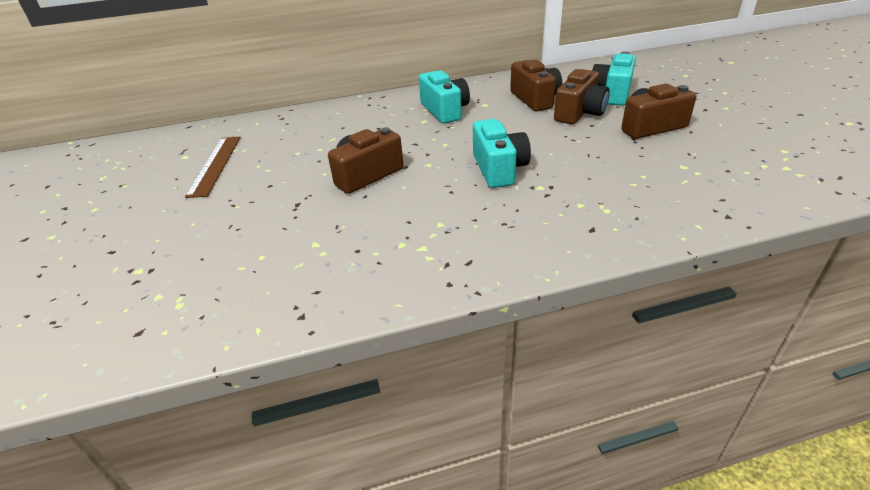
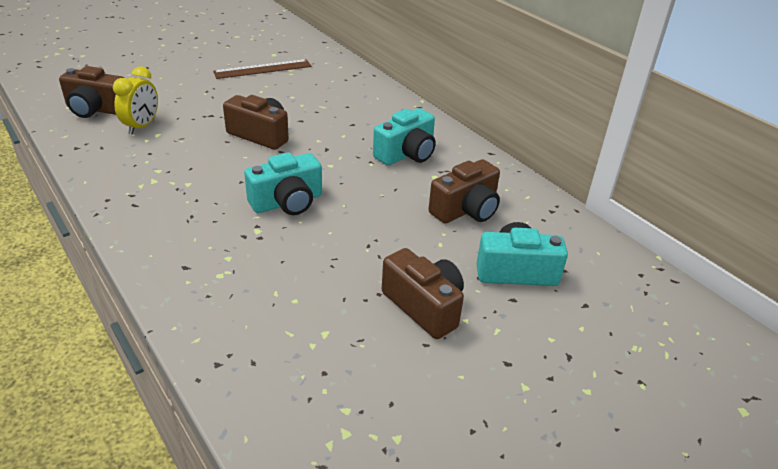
camera: 65 degrees right, 0 degrees up
(285, 256) = (141, 126): none -> yellow clock
(579, 113) = (442, 246): brown camera -> brown camera (96, 109)

